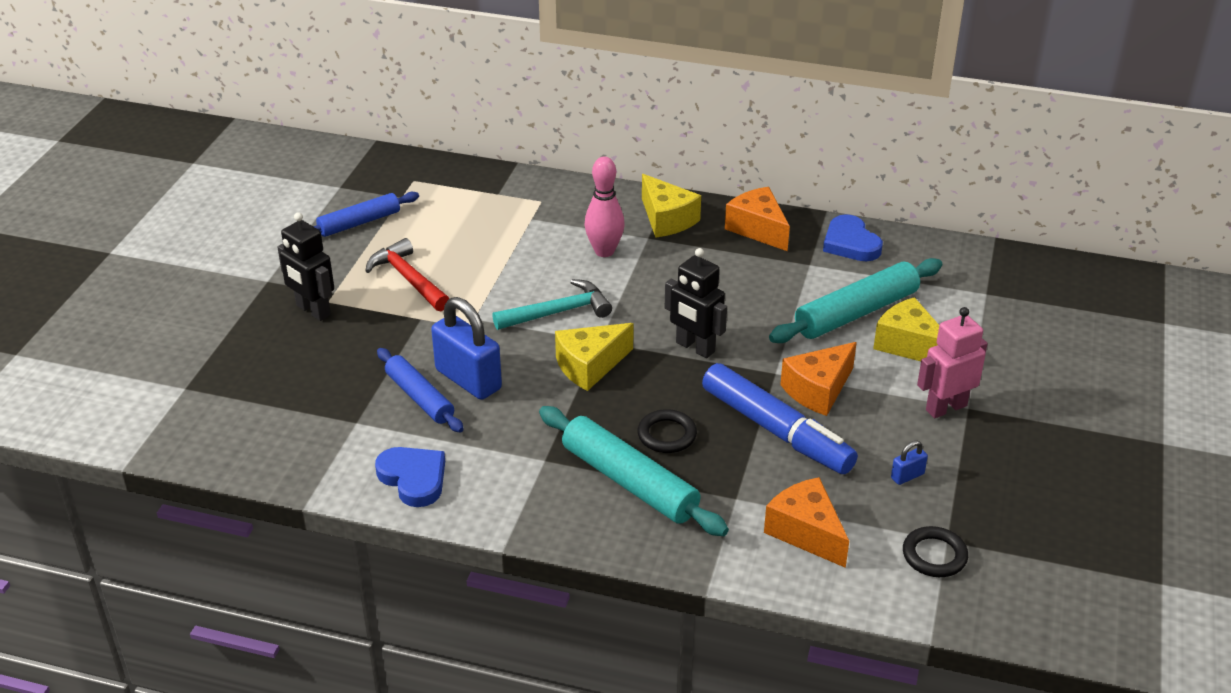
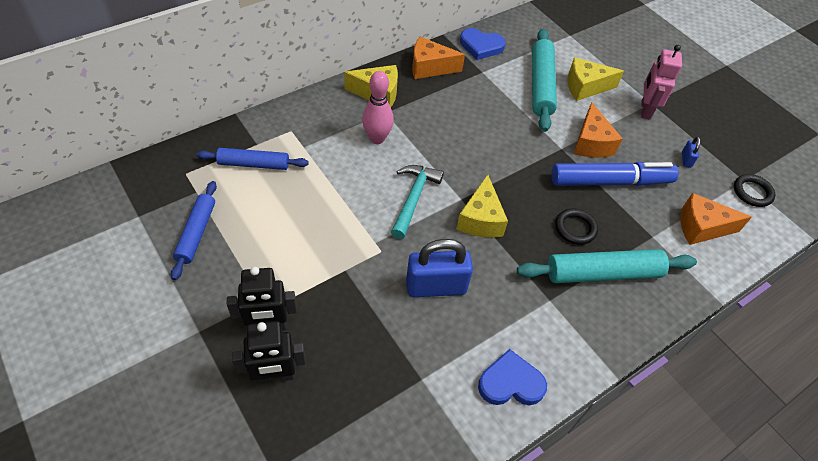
camera: 55 degrees left, 15 degrees up
(408, 279) = (294, 248): red hammer -> none
(419, 397) = (429, 325): blue rolling pin -> blue rolling pin (254, 164)
(695, 347) = (508, 164): black robot -> black robot (275, 376)

